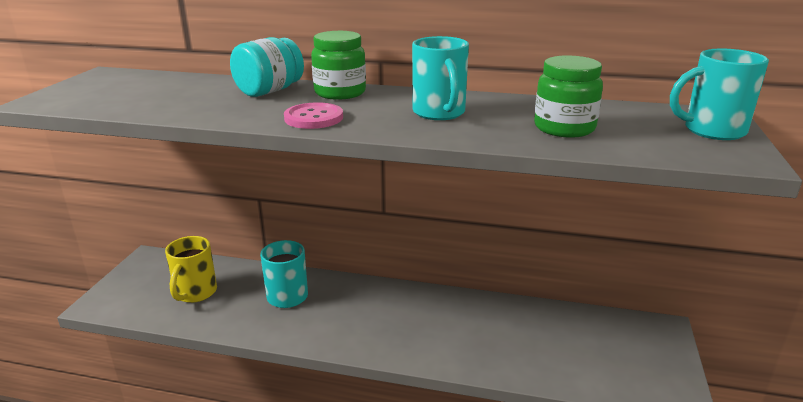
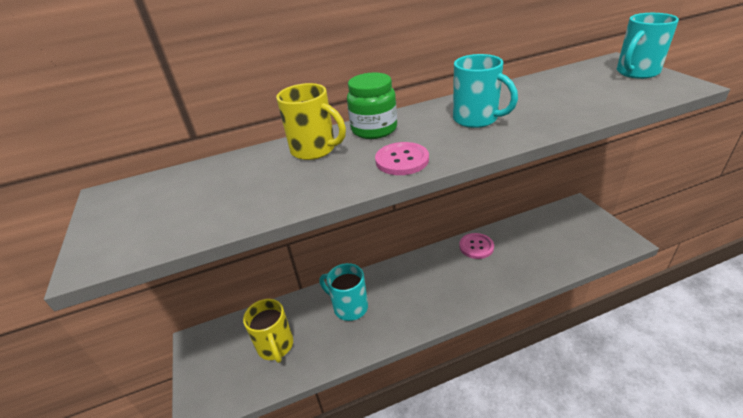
camera: 30 degrees left, 10 degrees up
(269, 91) = (315, 150): turquoise jar -> yellow mug
(475, 308) = (476, 247): none -> pink button
(564, 128) = (568, 101): green jar -> none

